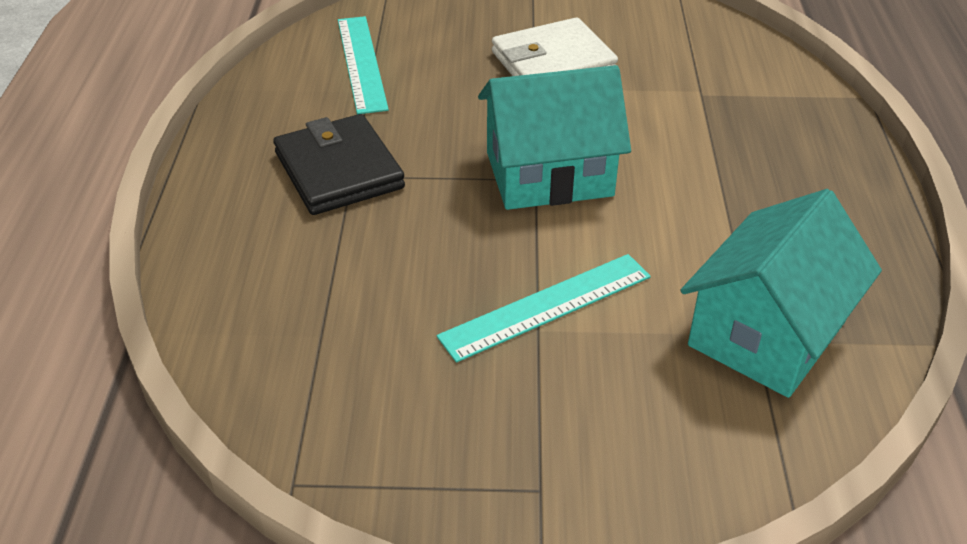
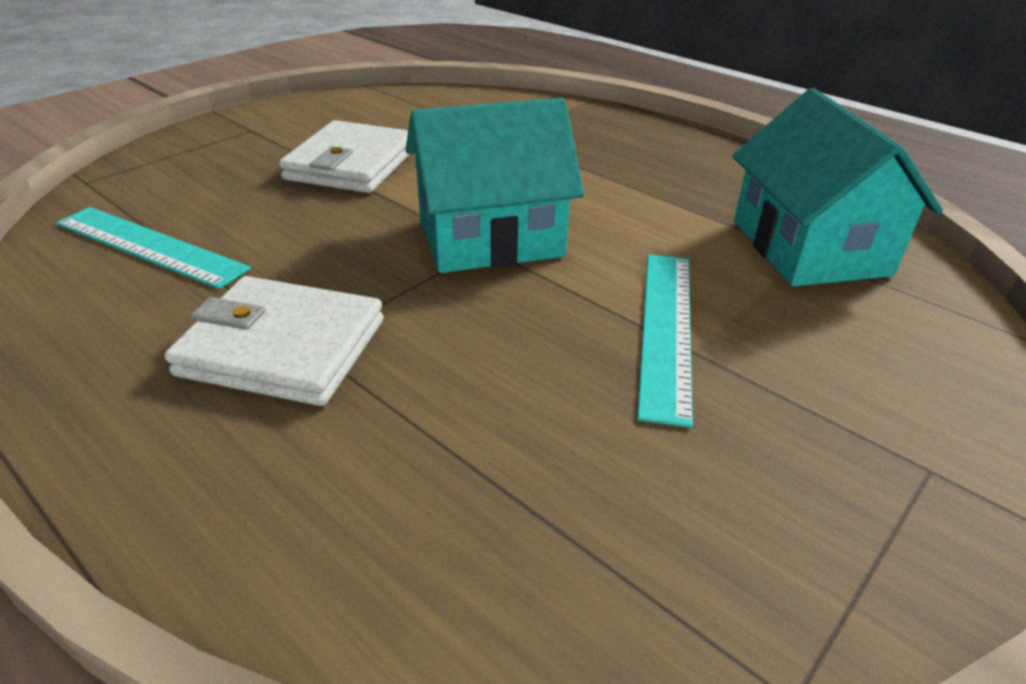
camera: 50 degrees left, 5 degrees down
(339, 170) = (282, 347): black wallet -> white wallet
(549, 174) = (490, 237): turquoise house -> turquoise house turned 45 degrees clockwise

